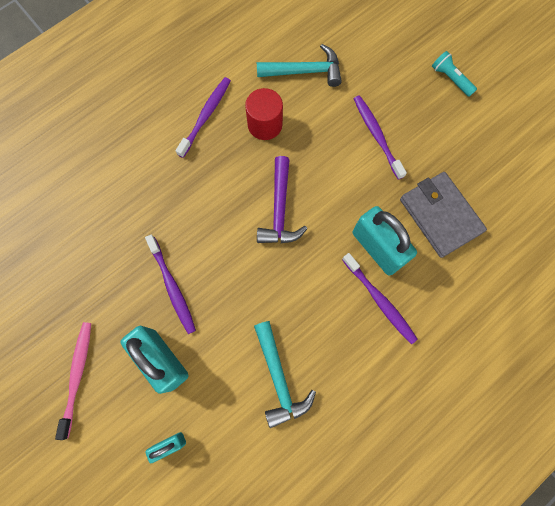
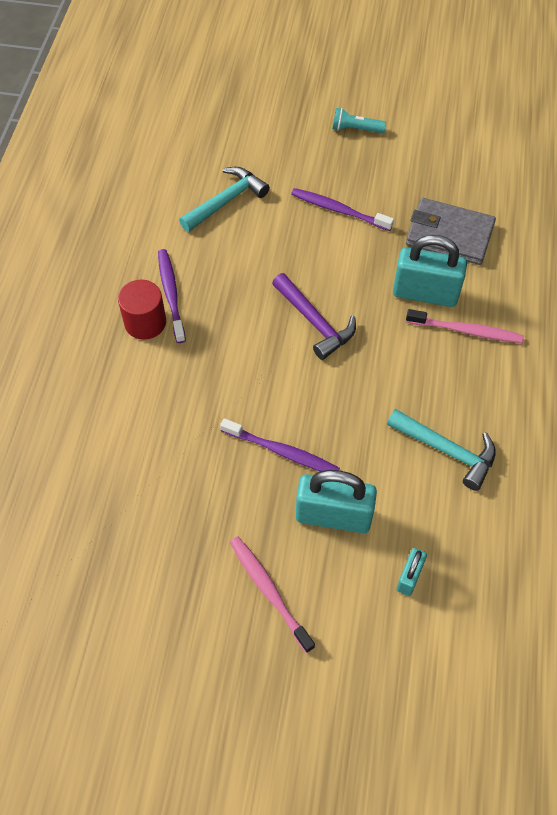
camera: 40 degrees left, 15 degrees down
(265, 124) = (233, 265): red cylinder -> red cylinder (145, 322)
(380, 301) = (467, 331): purple toothbrush -> pink toothbrush

